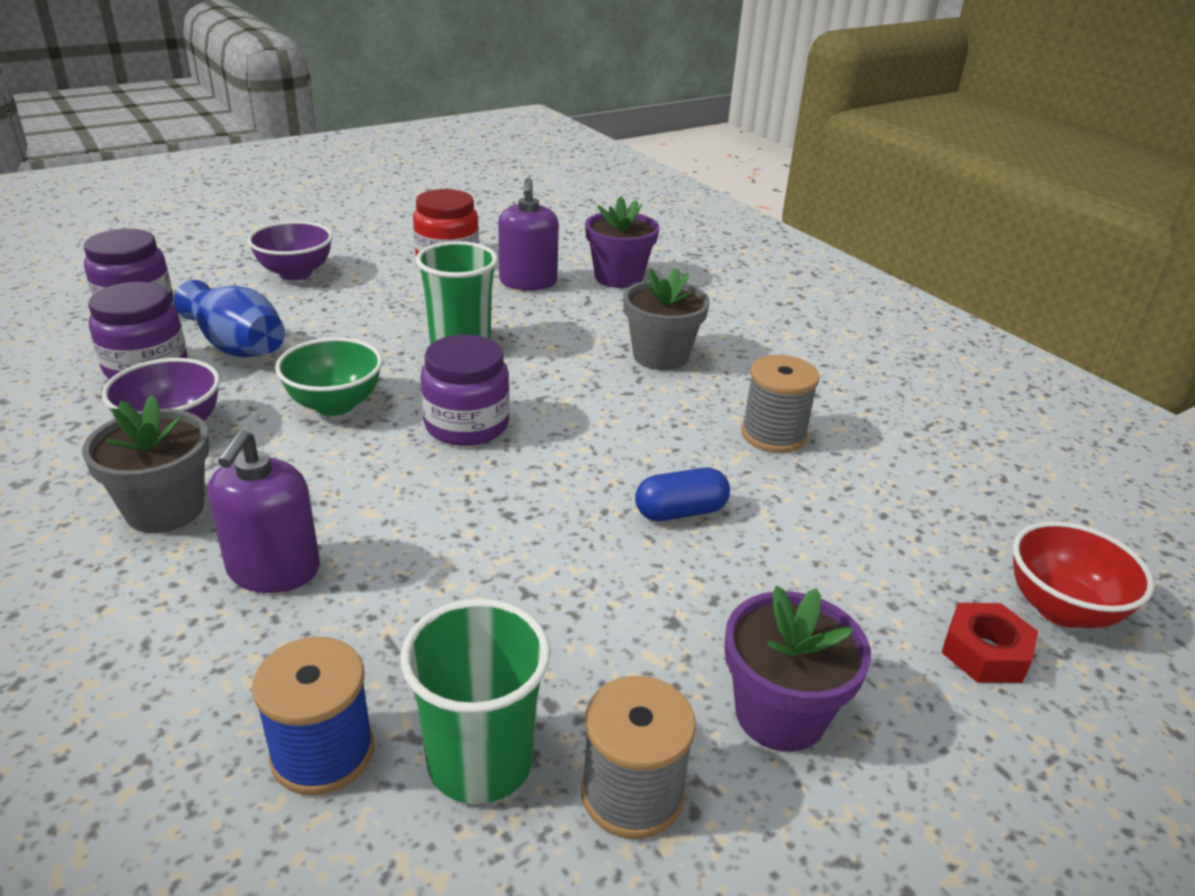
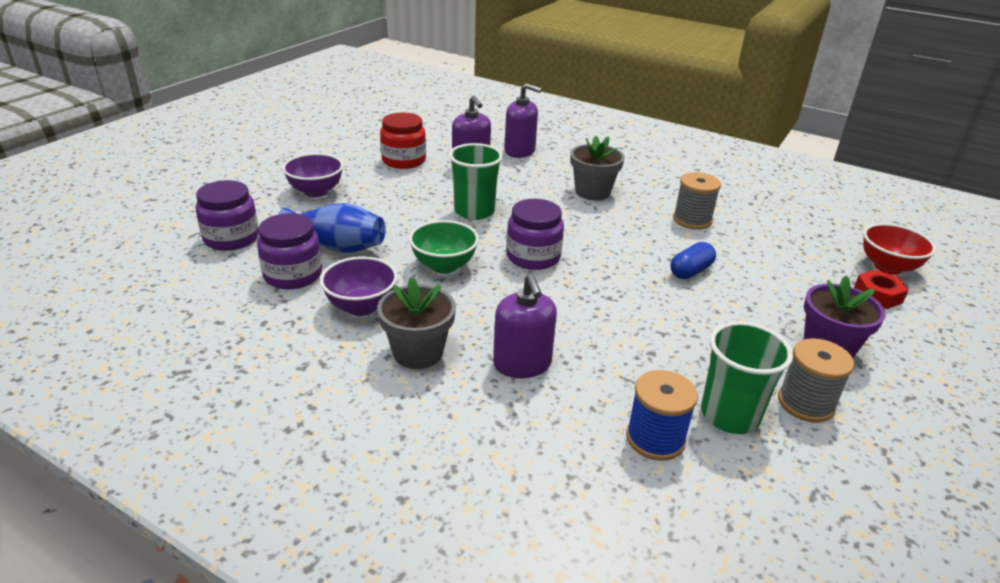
camera: 25 degrees left, 0 degrees up
(618, 277) = (520, 151): purple flower pot -> purple soap dispenser

